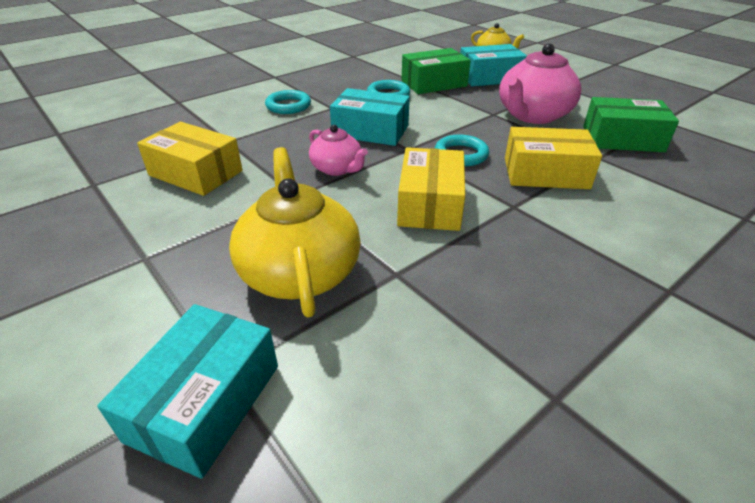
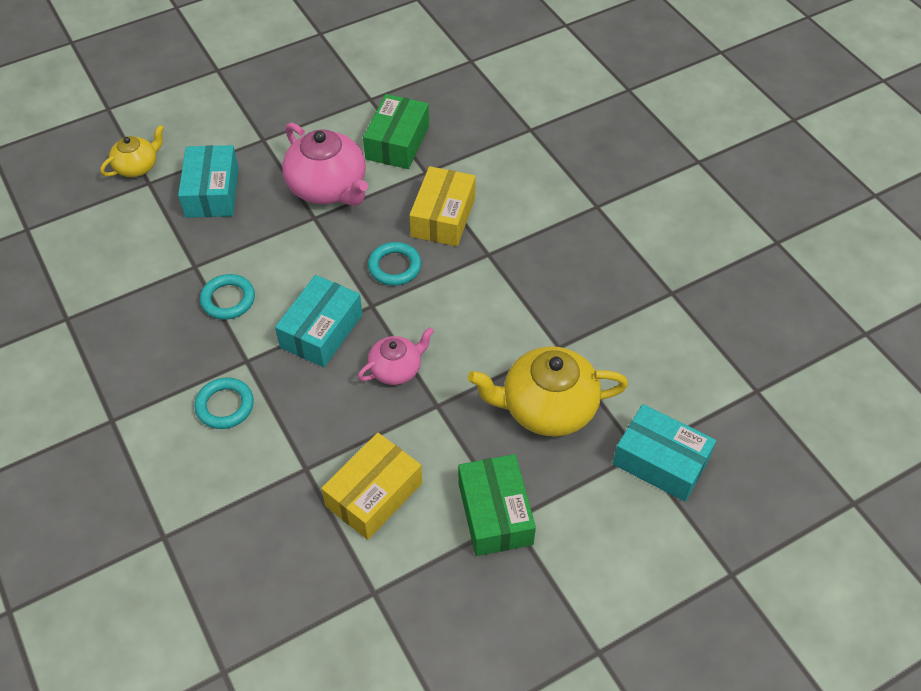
camera: 80 degrees left, 15 degrees up
(430, 204) = (473, 308): yellow box -> none
(434, 83) = (209, 249): green box -> green box (495, 513)

